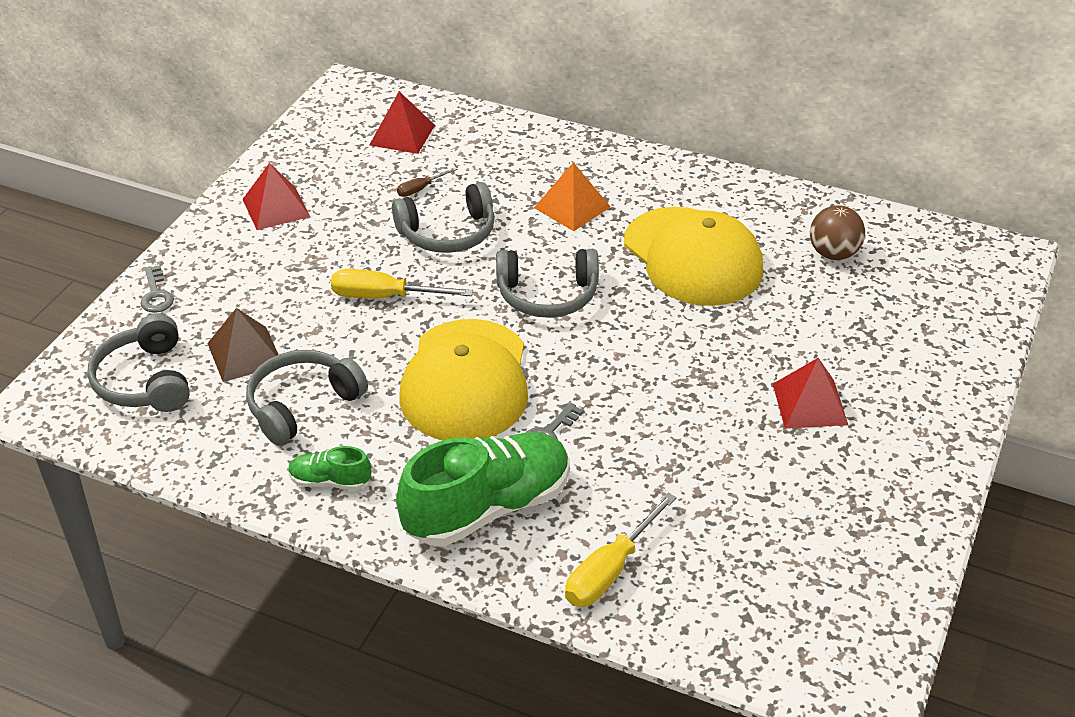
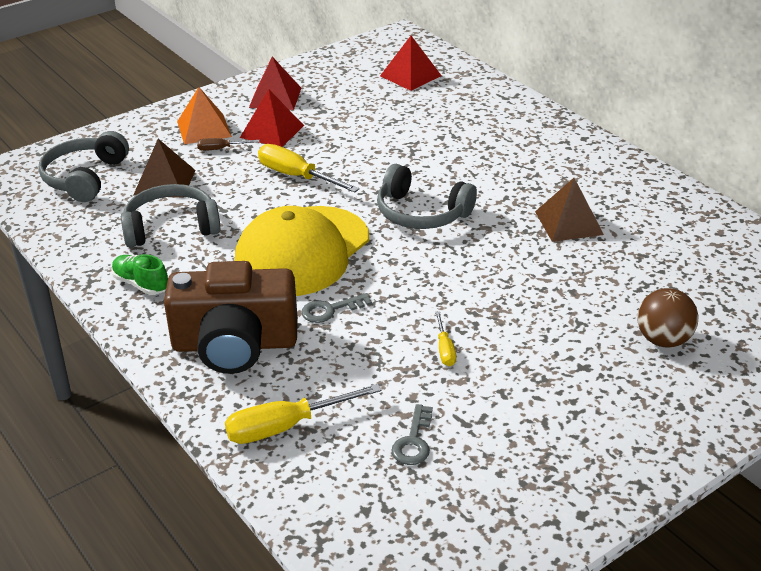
camera: 30 degrees right, 5 degrees down
(156, 294) = (144, 127): grey key -> grey key (413, 441)
(420, 189) = (390, 114): brown screwdriver -> brown screwdriver (221, 149)
(448, 233) = (383, 148): grey headphones -> none
(487, 508) = (235, 344): green shoe -> brown camera
(572, 207) = (498, 158): orange pyramid -> orange pyramid (204, 129)
(687, 432) = (445, 349): none -> yellow screwdriver
(693, 257) = (568, 223): yellow cap -> brown pyramid
(810, 404) = (574, 366): red pyramid -> red pyramid (272, 131)
(833, 254) = (701, 258): brown ball -> brown ball (663, 340)

